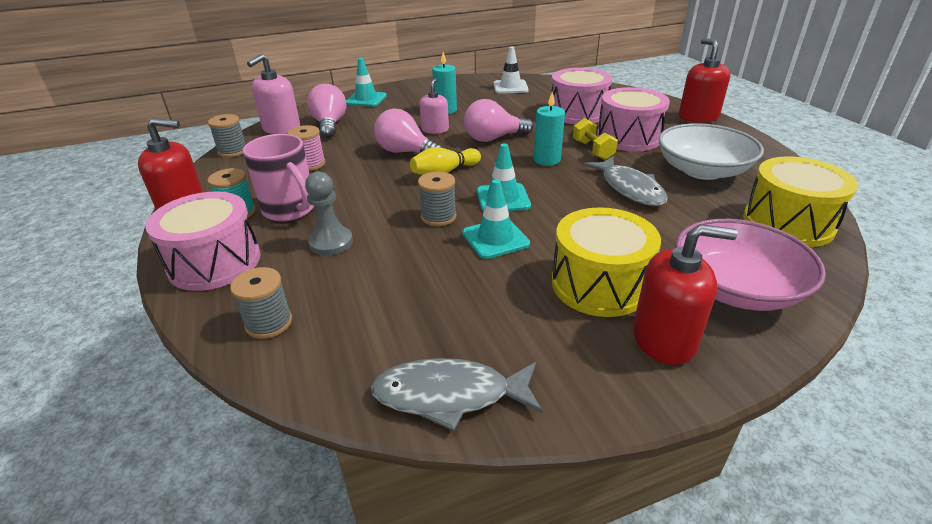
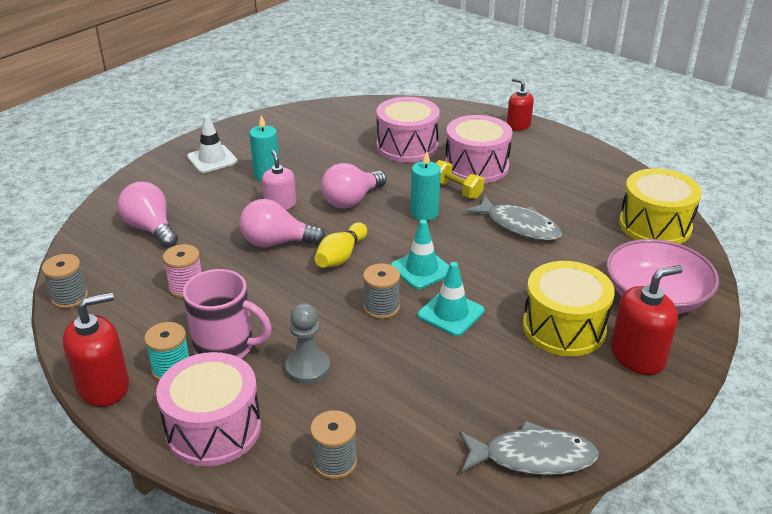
camera: 30 degrees left, 0 degrees up
(281, 129) = (95, 250): pink soap dispenser -> none
(366, 99) = (156, 181): turquoise traffic cone -> none
(449, 395) = (532, 457): grey fish -> grey fish turned 150 degrees counterclockwise
(510, 87) = (309, 125): white traffic cone -> white traffic cone (212, 159)
(698, 117) = (518, 125): red soap dispenser -> red soap dispenser, size x0.66
(702, 170) = (562, 189): white bowl -> none

